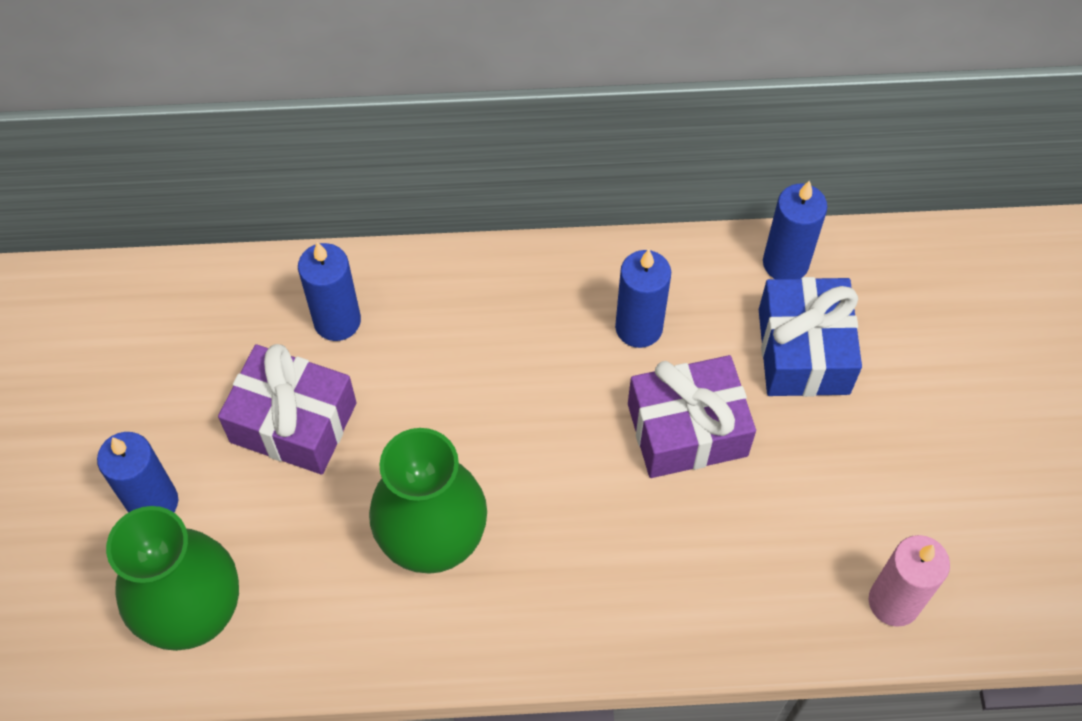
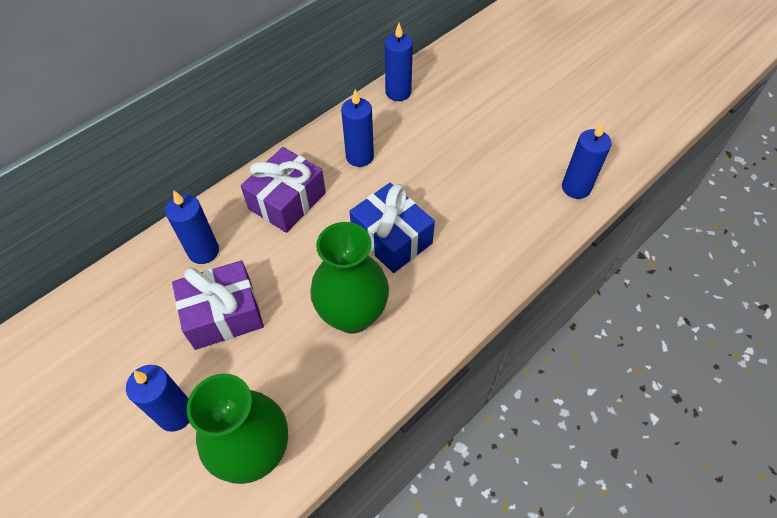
camera: 40 degrees left, 5 degrees down
(687, 429) = (423, 182): purple gift -> purple gift (287, 201)
(803, 351) = (440, 120): blue gift -> blue gift (392, 238)
(894, 602) = (576, 188): pink candle -> blue candle

